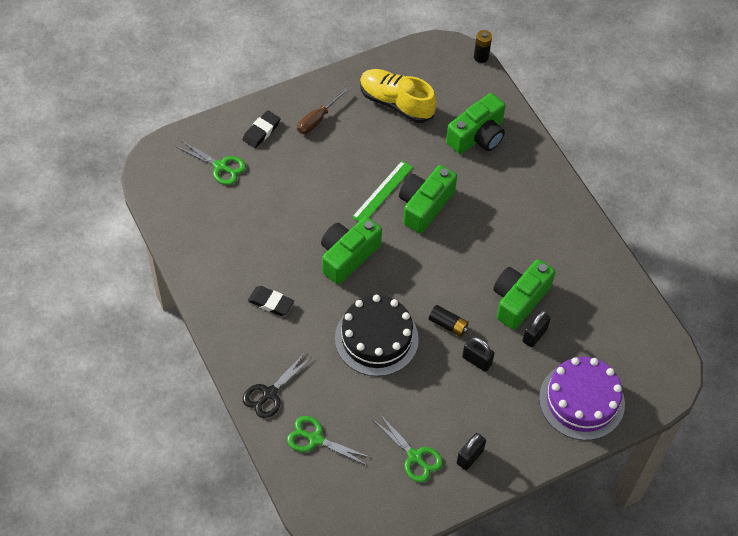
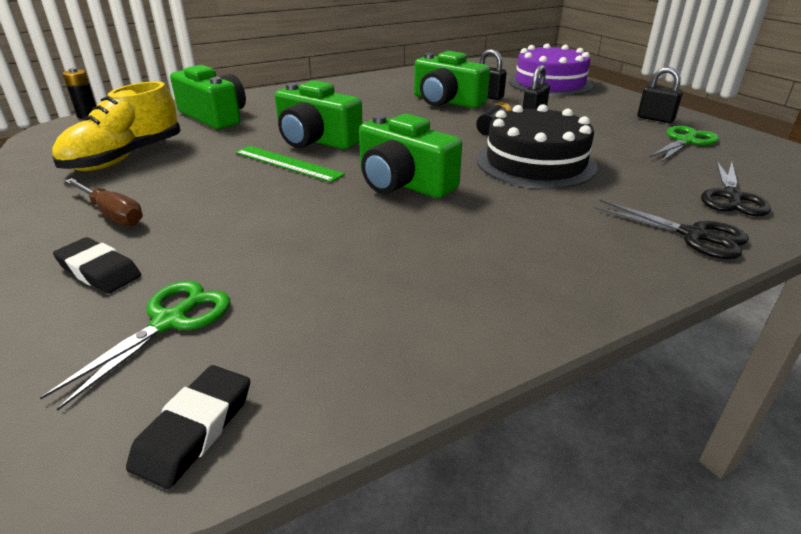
camera: 90 degrees left, 25 degrees down
(271, 302) = (513, 242): black eraser -> black eraser (194, 429)
(315, 439) = (731, 197): green scissors -> black scissors

